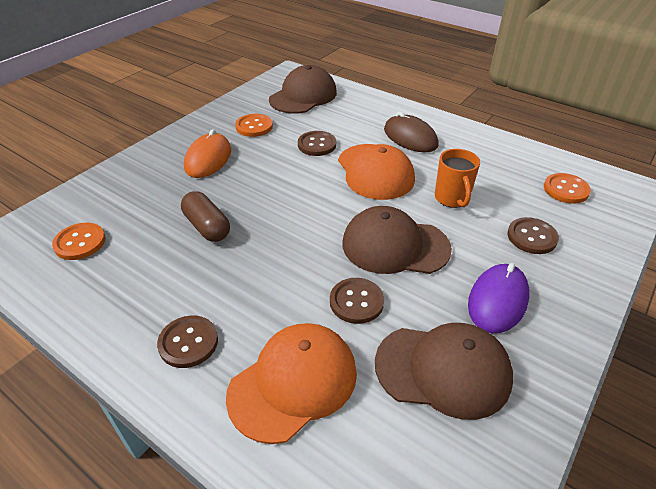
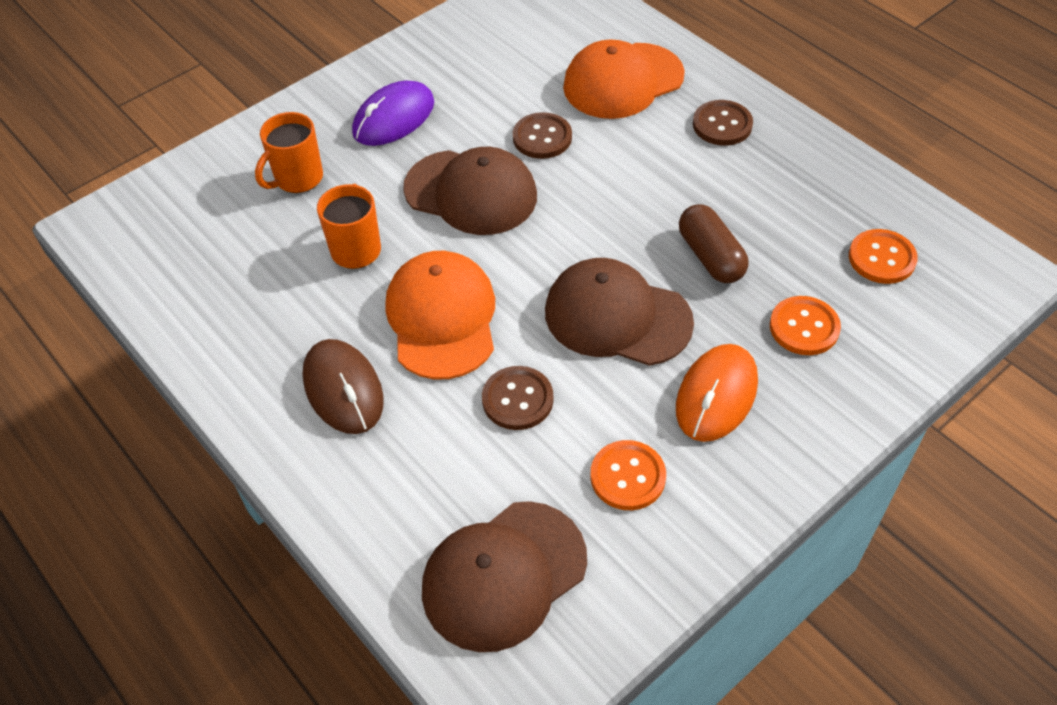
camera: 165 degrees left, 10 degrees up
(443, 370) = (485, 72): brown cap -> brown cap (617, 317)
(532, 237) = (297, 179): brown button -> orange mug
(566, 189) = (187, 239): orange button -> orange button (804, 327)

